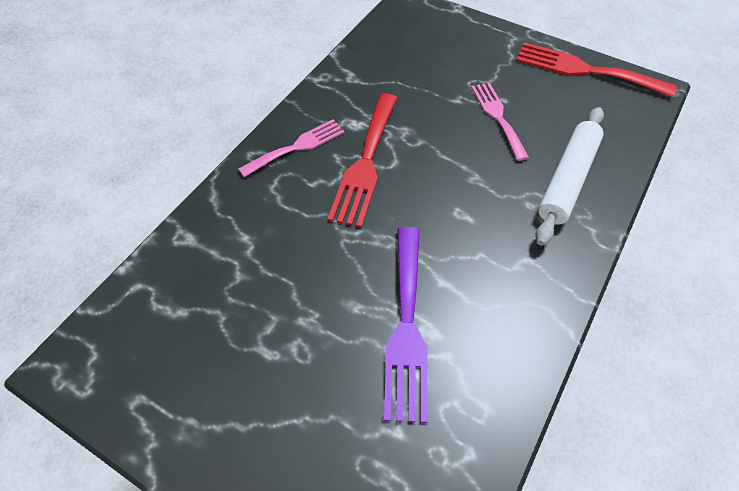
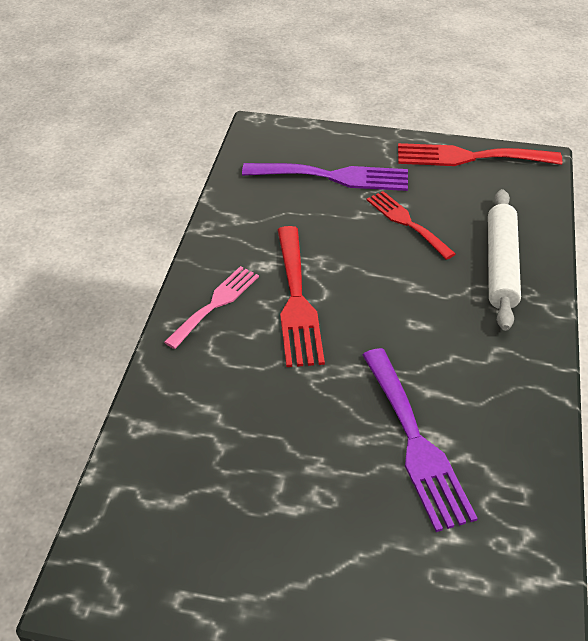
camera: 20 degrees left, 10 degrees down
(452, 59) = (334, 177): none -> purple fork
(498, 117) = (407, 222): pink fork -> red fork

